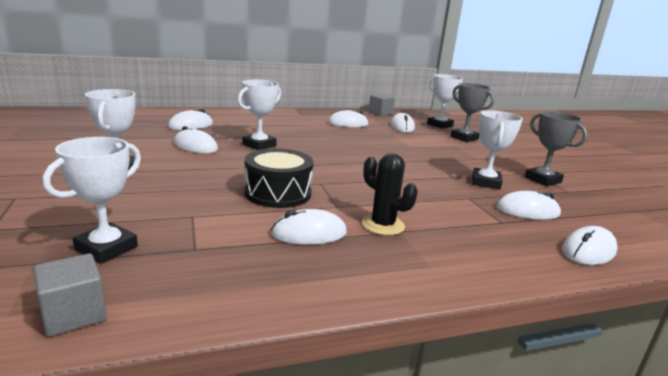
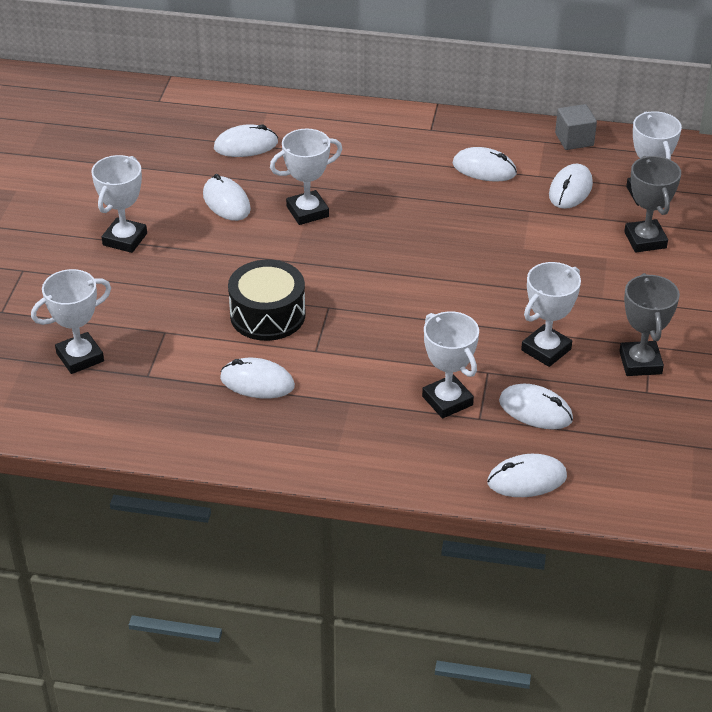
camera: 30 degrees right, 20 degrees up
(74, 314) = (42, 417): grey cube -> none
(383, 225) = (339, 390): black cactus -> none
(467, 217) = (447, 401): none -> white trophy

